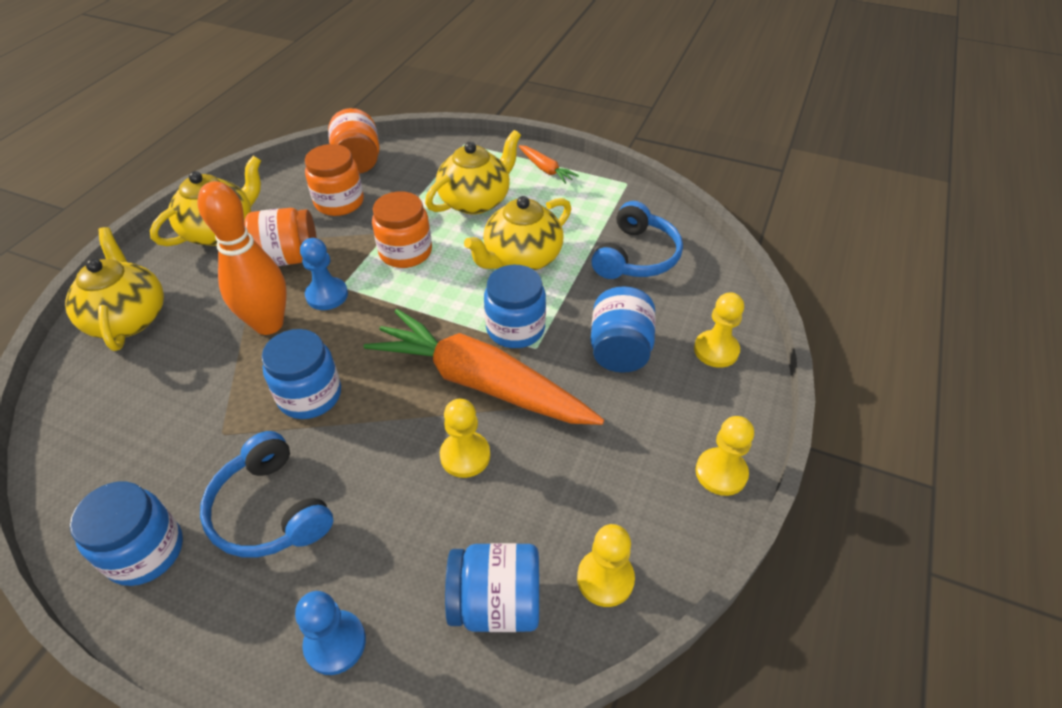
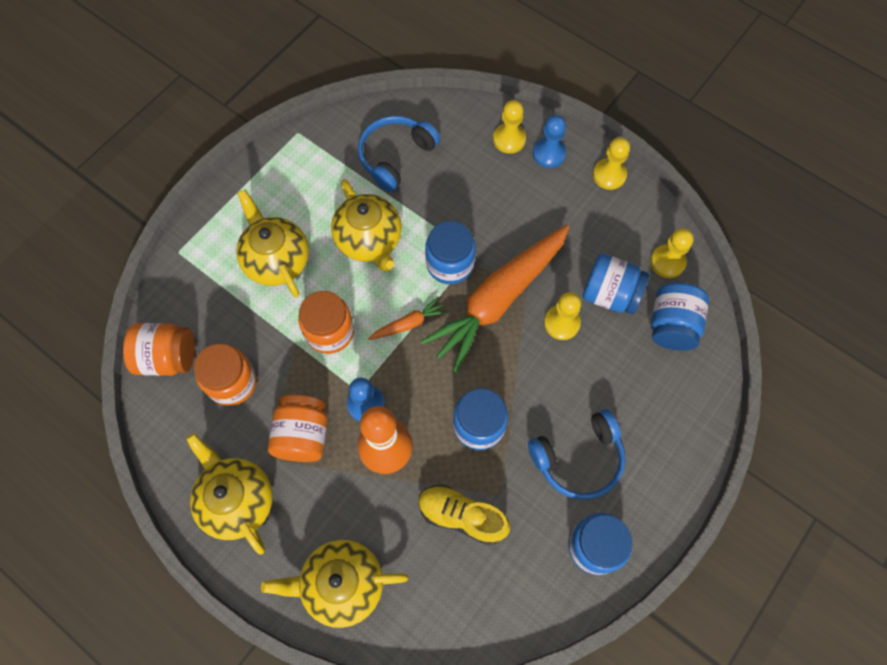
camera: 75 degrees left, 20 degrees up
(196, 401) = (462, 516): none -> yellow shoe
(335, 643) = (681, 422): blue pawn -> blue pawn (549, 153)
(545, 169) = (251, 191): orange carrot -> orange carrot (408, 324)
(620, 350) = (491, 199): blue jar -> blue jar (610, 294)
(636, 256) = (395, 156): blue headphones -> blue headphones turned 90 degrees counterclockwise

